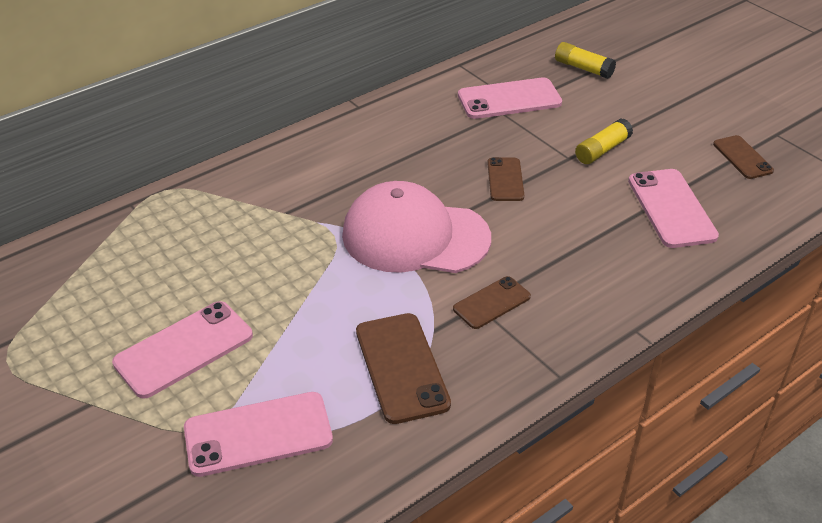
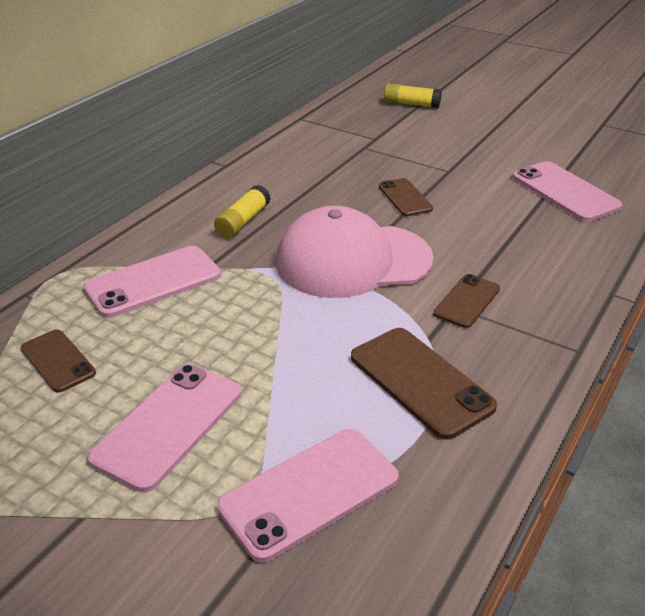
camera: 20 degrees left, 5 degrees down
(509, 99) = (364, 136): pink phone -> pink phone (153, 282)
(602, 150) = (473, 160): yellow glue stick -> yellow glue stick (243, 221)
(742, 157) = (591, 144): brown phone -> brown phone (58, 361)

